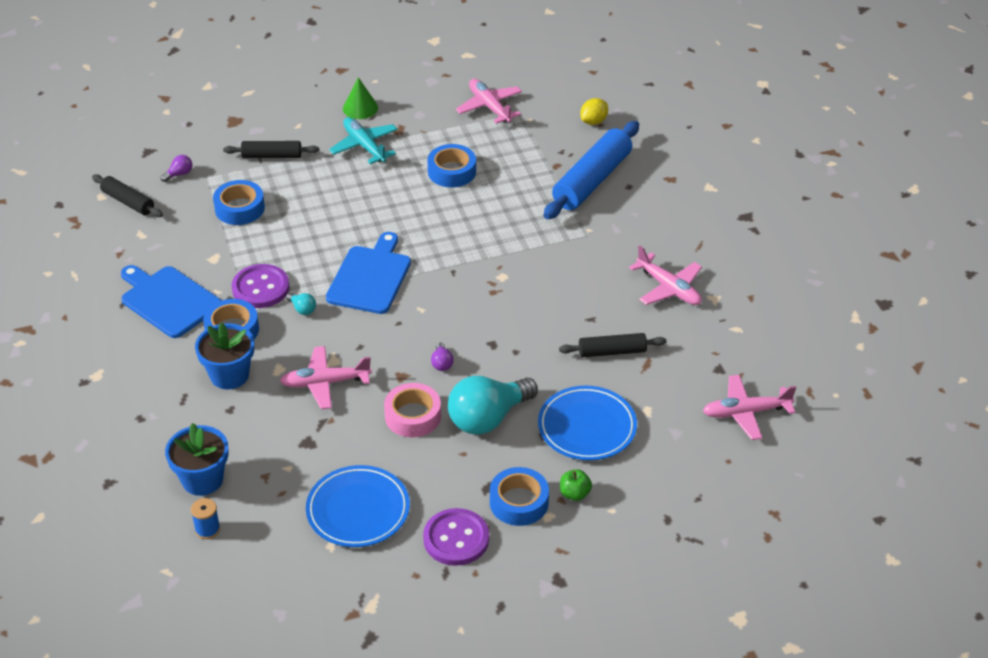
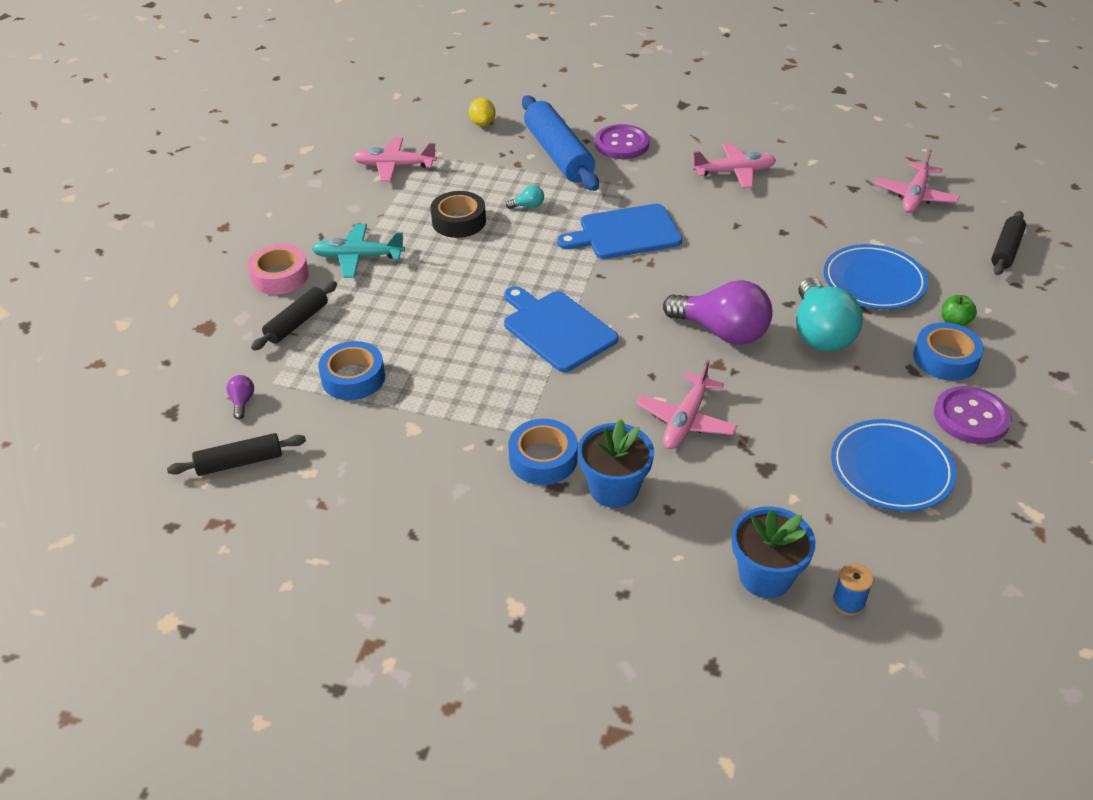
camera: 55 degrees left, 0 degrees up
(168, 300) = (445, 492): blue cutting board -> blue cutting board (625, 233)
(260, 288) = (497, 411): purple button -> purple button (622, 144)
(302, 309) = (559, 393): turquoise light bulb -> turquoise light bulb (528, 206)
(360, 108) = (298, 238): green cone -> none
(413, 416) = (781, 379): pink tape -> pink tape (280, 276)
(442, 363) = (722, 332): purple light bulb -> purple light bulb, size x2.49
(452, 171) = (459, 221): blue tape -> black tape
(612, 351) = (788, 231): black rolling pin -> black rolling pin (1006, 250)

